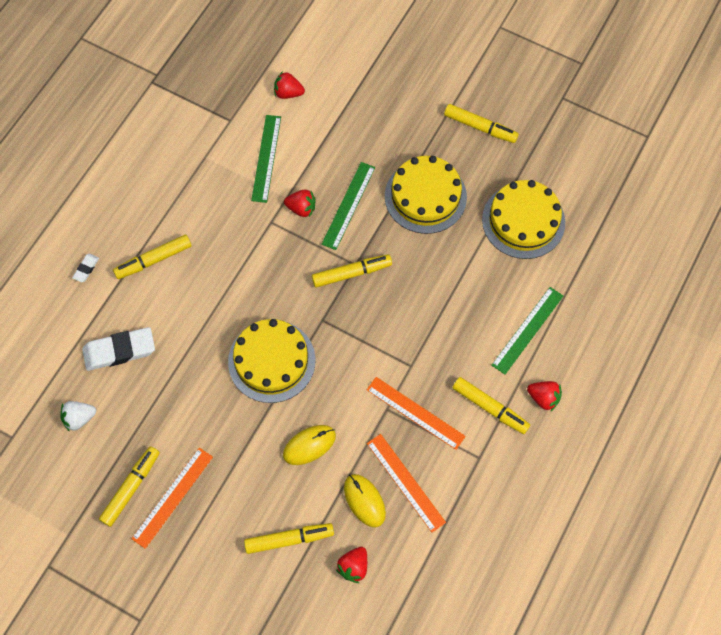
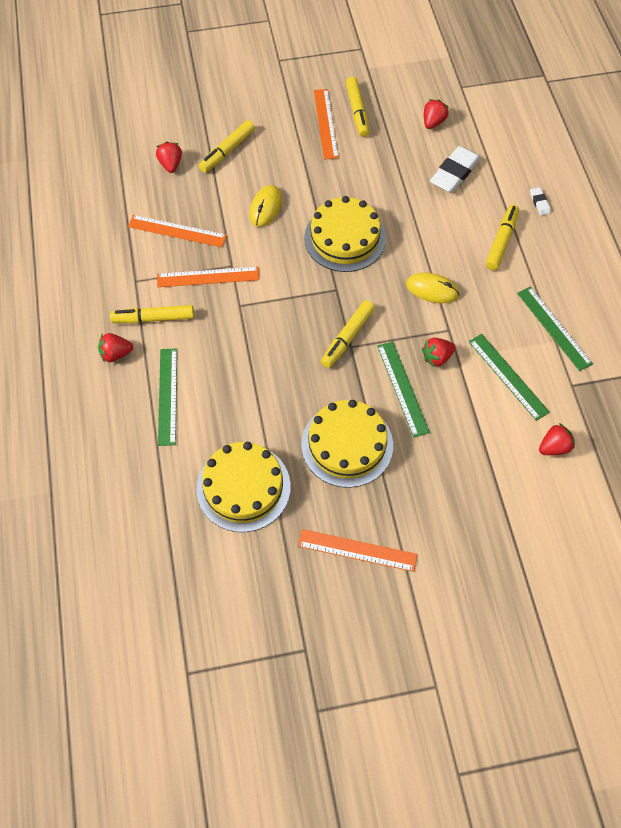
camera: 140 degrees right, 5 degrees down
(79, 418) = (433, 122): white strawberry -> red strawberry
(195, 166) = (554, 328): none -> green ruler
(364, 501) = (196, 202): yellow mouse -> yellow mouse (432, 290)
(480, 127) = (357, 550): yellow marker -> orange ruler

